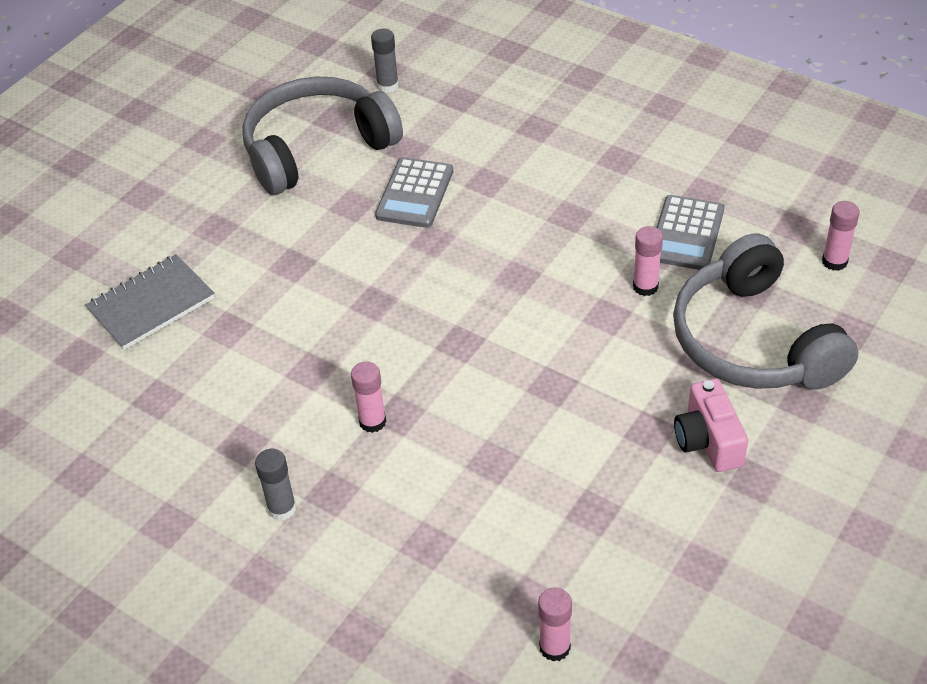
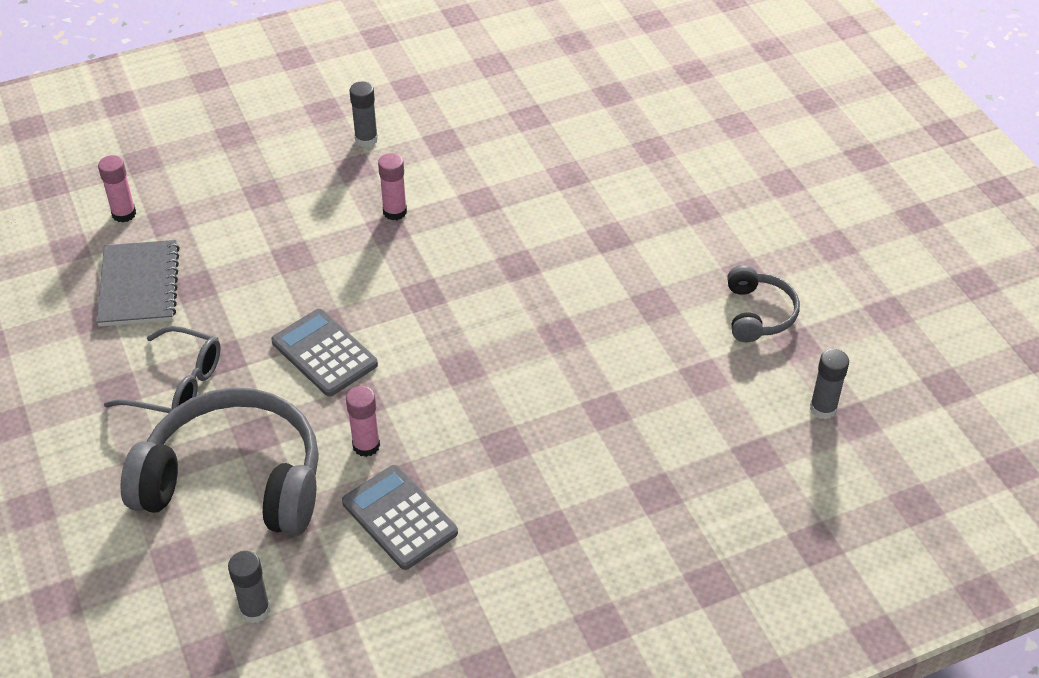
camera: 120 degrees right, 0 degrees up
(151, 304) = (634, 144): grey notebook -> grey notebook (139, 286)
(317, 148) = (758, 314): grey headphones -> grey headphones, size x0.49
(415, 193) = (633, 351): grey calculator -> grey calculator (324, 353)
(708, 440) = (177, 385): pink camera -> grey glasses
(834, 261) = (255, 610): pink glue stick -> grey glue stick

